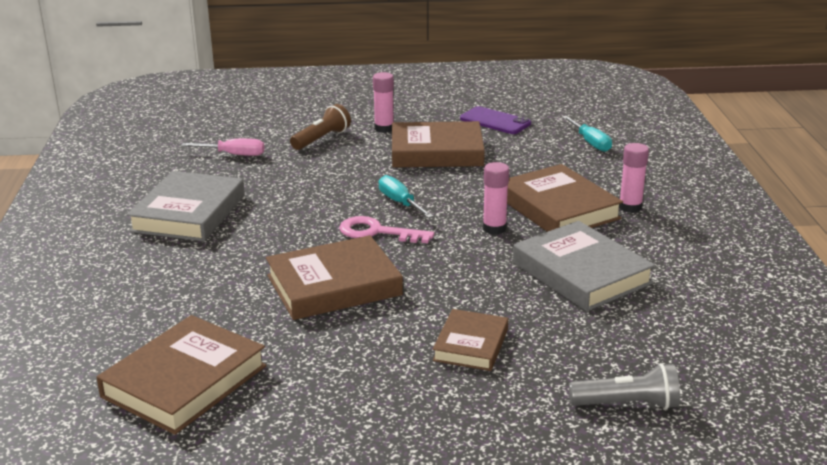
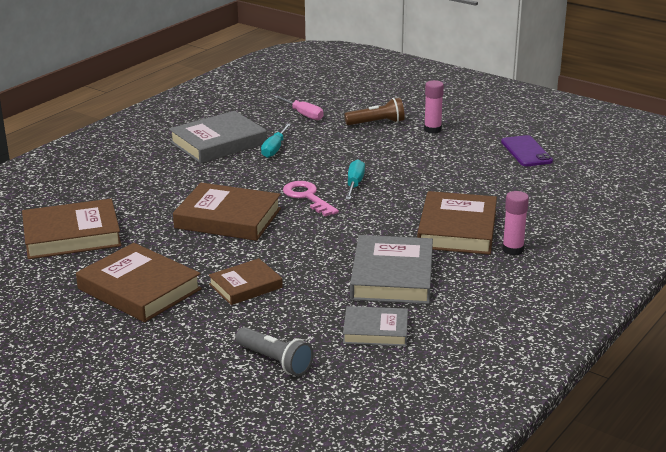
camera: 40 degrees right, 0 degrees up
(436, 152) = (441, 159): brown book -> brown book (139, 289)
(494, 228) = (386, 225): pink glue stick -> none
(590, 142) = (573, 193): turquoise screwdriver -> turquoise screwdriver (275, 149)
(655, 329) = (375, 331): none -> grey book

